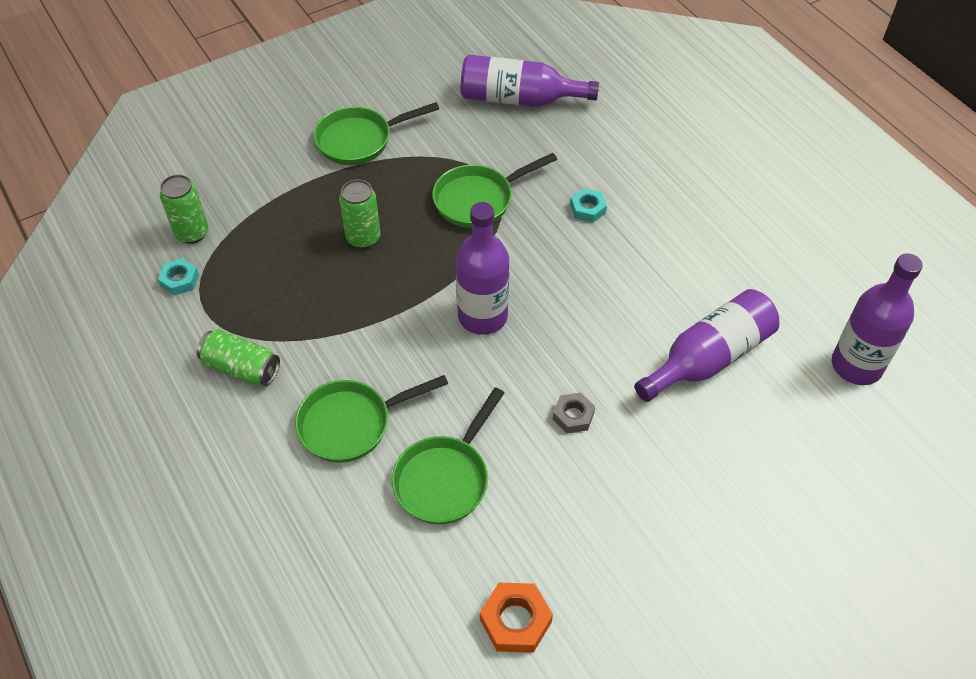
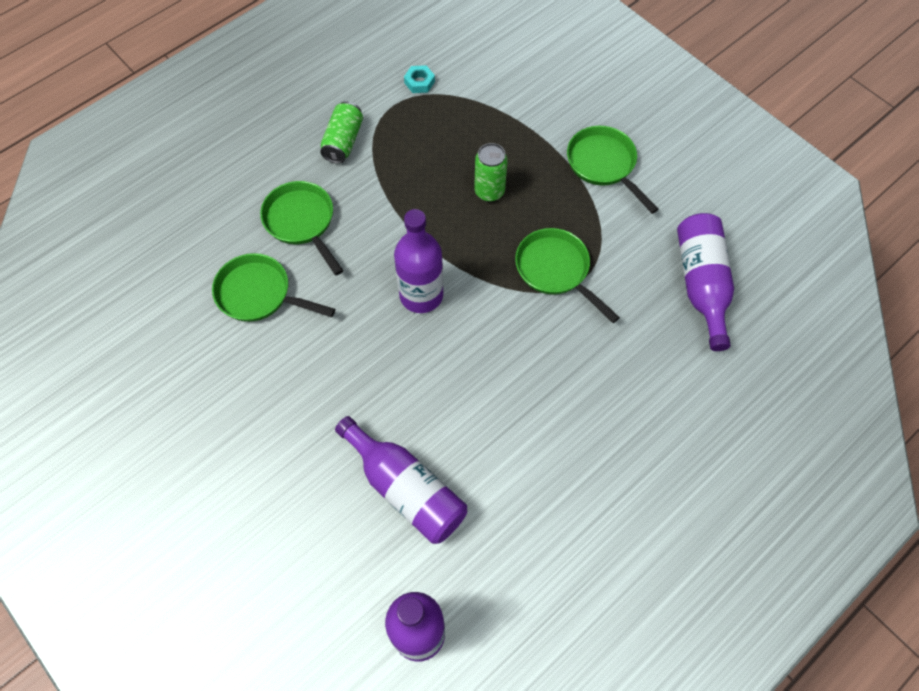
camera: 80 degrees right, 10 degrees up
(192, 233) = (468, 77): green can -> none
(515, 621) = (143, 361): orange nut -> none
(573, 416) = (328, 379): grey nut -> none
(588, 209) = (568, 364): turquoise nut -> none

